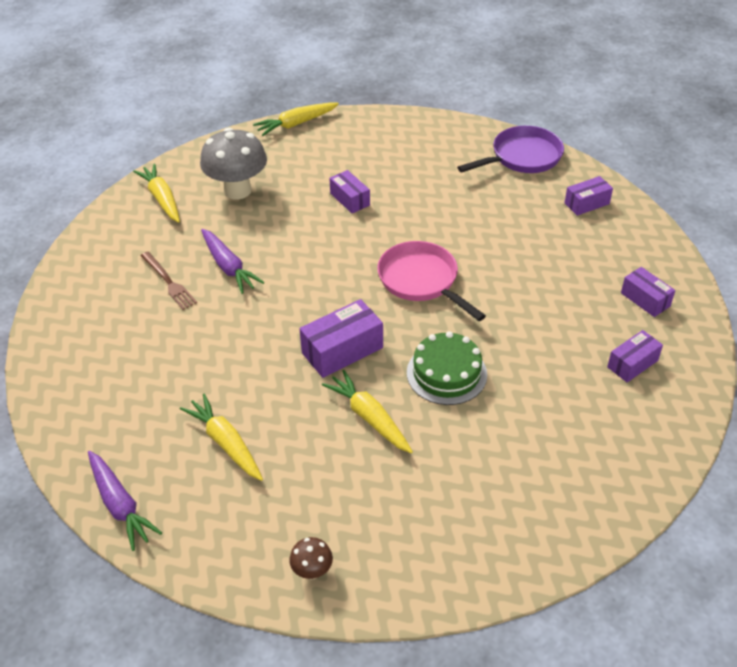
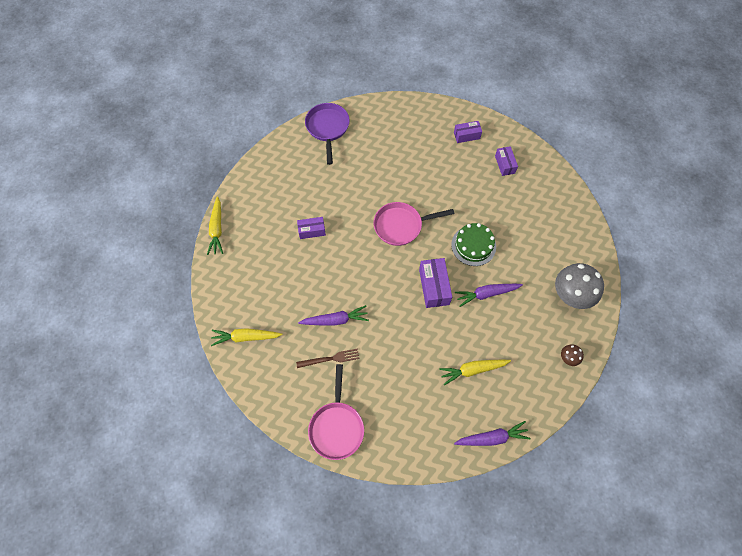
camera: 65 degrees left, 20 degrees up
(72, 322) = (336, 427): none -> pink pan
(237, 190) = (265, 289): grey mushroom -> grey mushroom (570, 296)
(369, 417) = (486, 294): yellow carrot -> purple carrot
(586, 203) = (384, 120): purple box -> none

